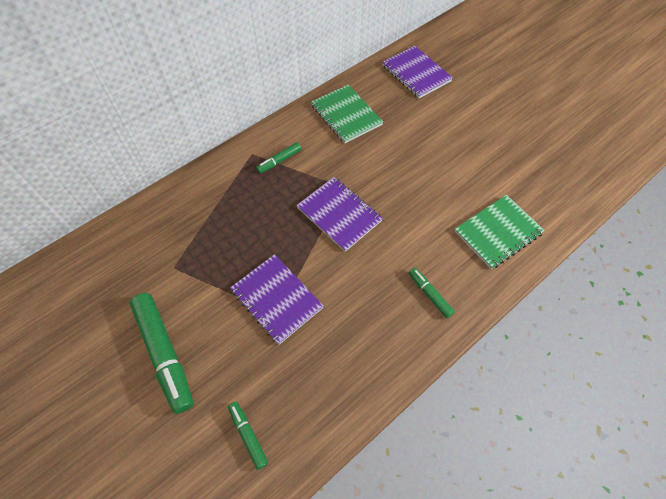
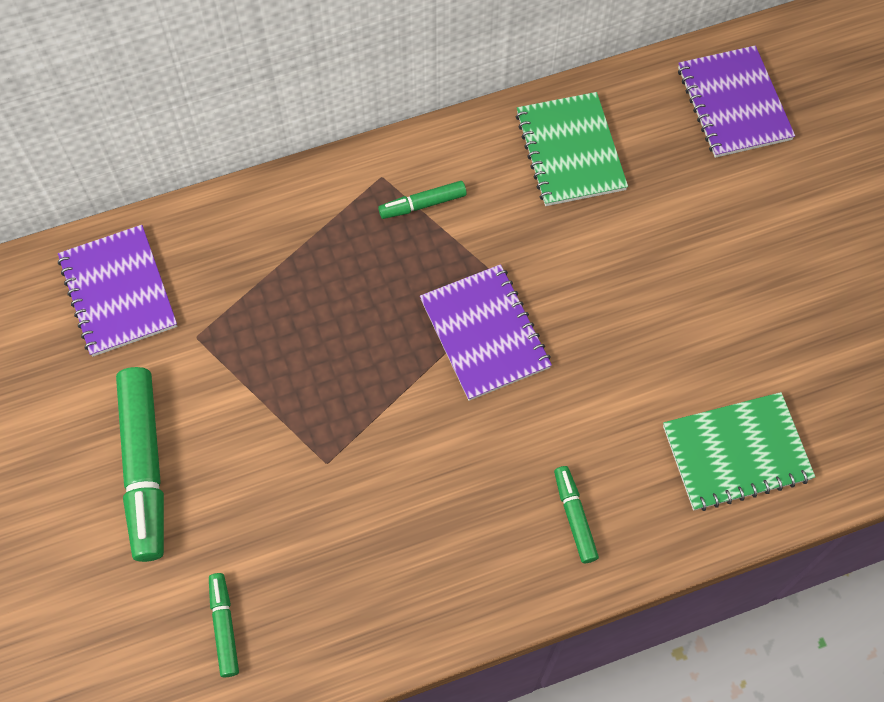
camera: 20 degrees right, 5 degrees up
(277, 299) = (334, 441): purple notebook -> purple notebook (118, 292)

